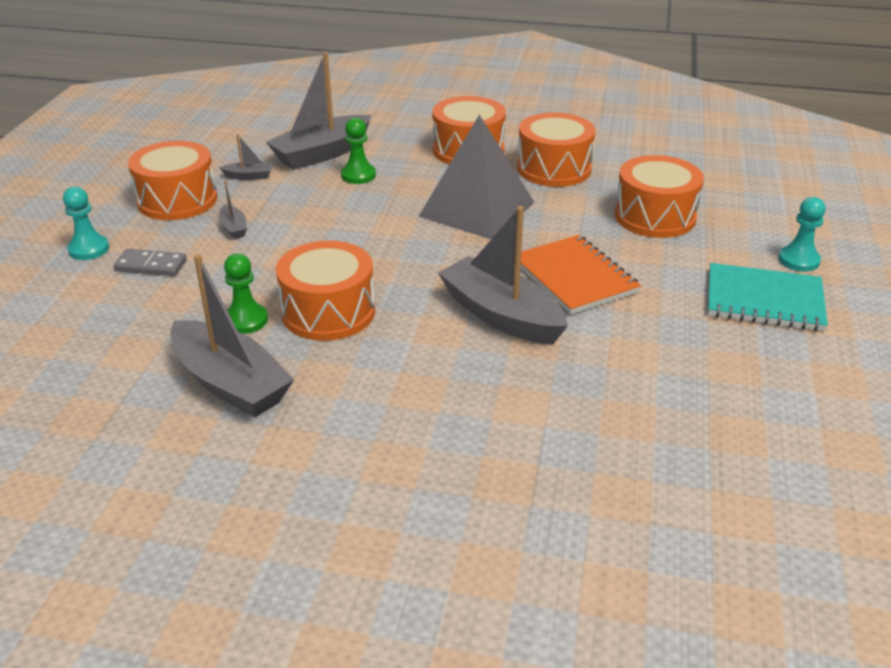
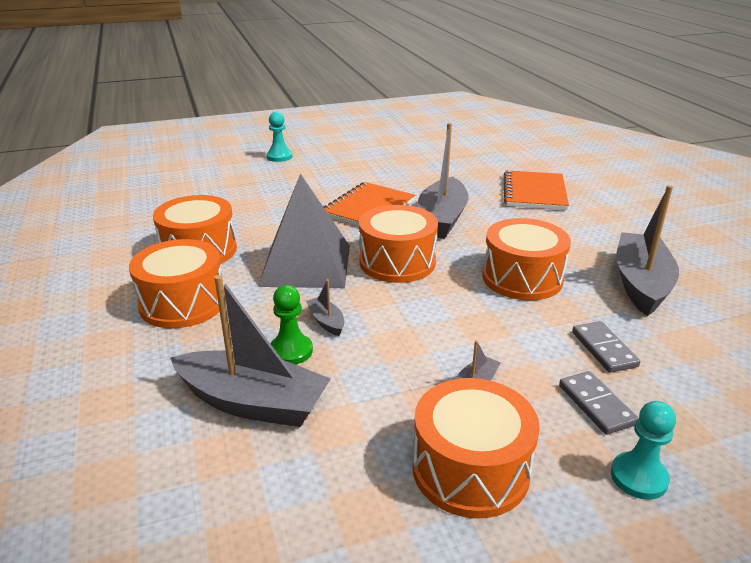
camera: 120 degrees left, 5 degrees down
(188, 301) = (604, 349): none -> grey domino
(246, 320) = (581, 308): green pawn -> none
(249, 176) = (359, 436): grey boat -> grey boat (326, 322)
(515, 432) = (534, 192): none -> orange notebook
(655, 216) = (257, 199): orange drum -> orange drum (397, 262)
(764, 300) = (335, 159): turquoise notebook -> none

